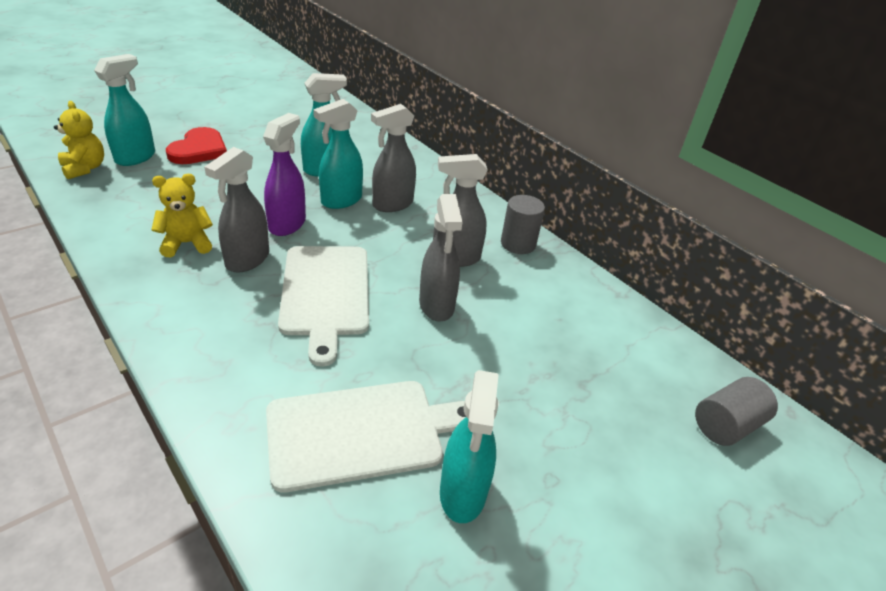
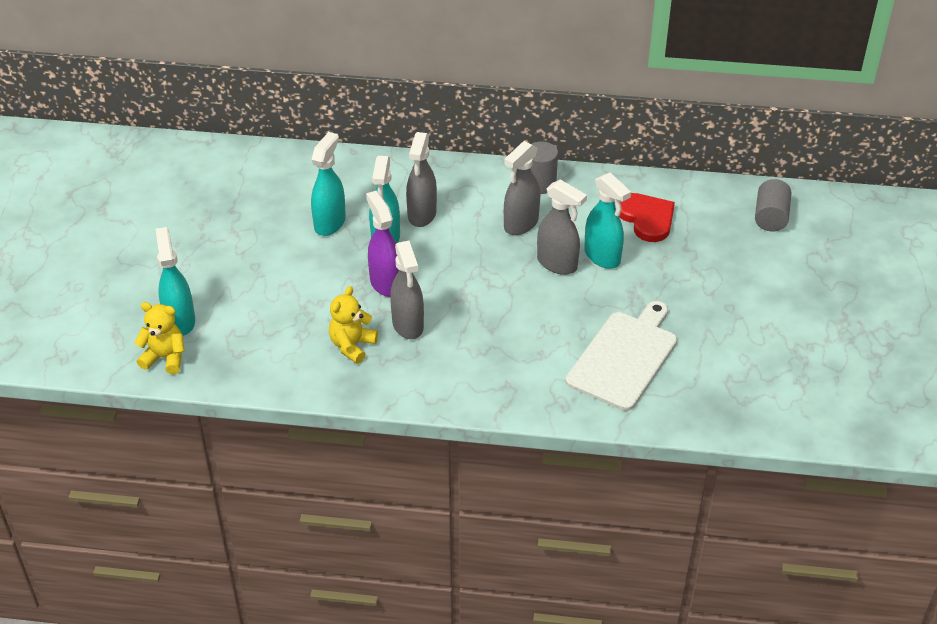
camera: 40 degrees left, 5 degrees up
(199, 150) = (210, 278): red heart -> red heart (646, 218)
(325, 294) = (489, 307): white cutting board -> none
(463, 493) = (703, 344): turquoise spray bottle -> turquoise spray bottle (602, 257)

